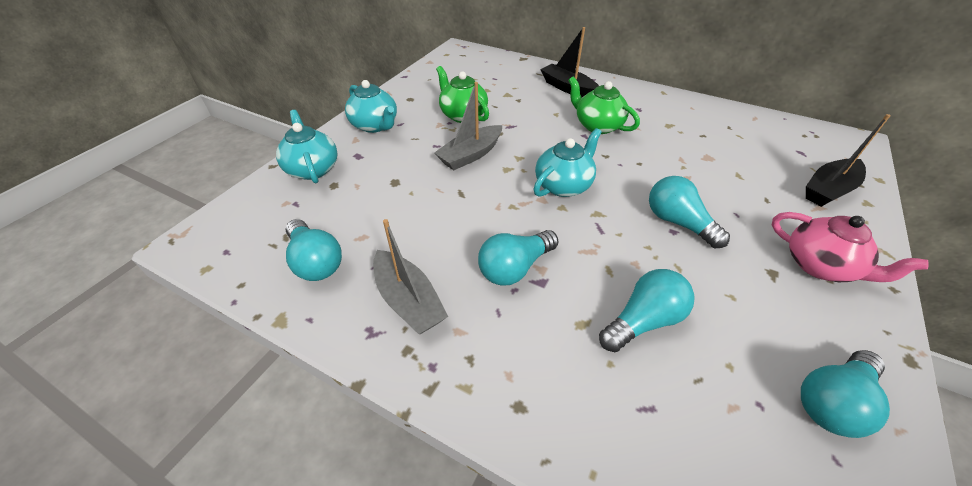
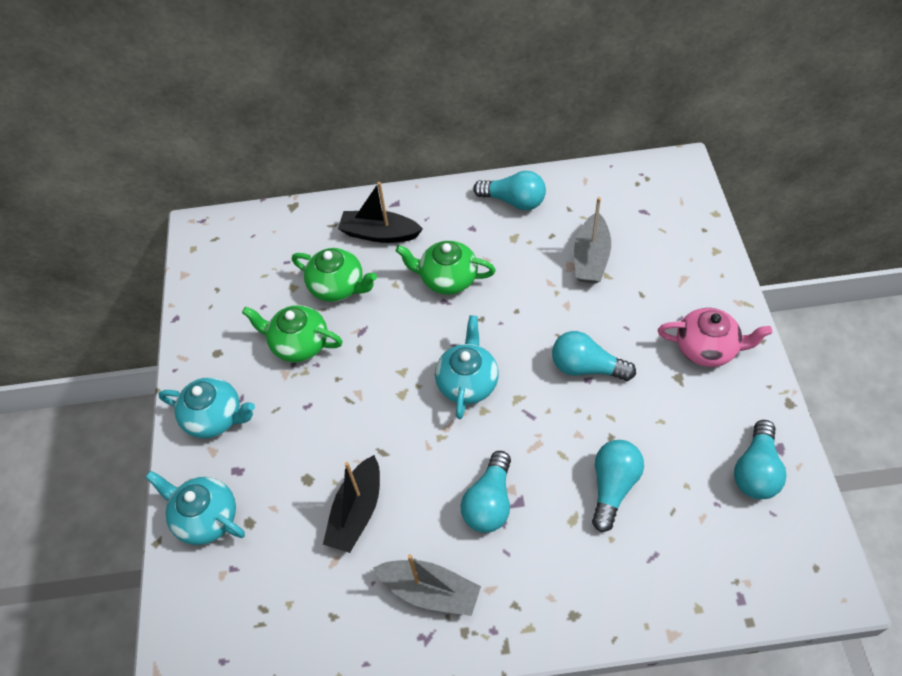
camera: 30 degrees left, 10 degrees up
(315, 261) = (317, 612): turquoise light bulb -> turquoise light bulb (514, 201)
(470, 155) = (353, 397): grey boat -> grey boat (591, 258)
(515, 100) = (338, 287): none -> green teapot
(828, 190) = (682, 252): black boat -> black boat (356, 512)

